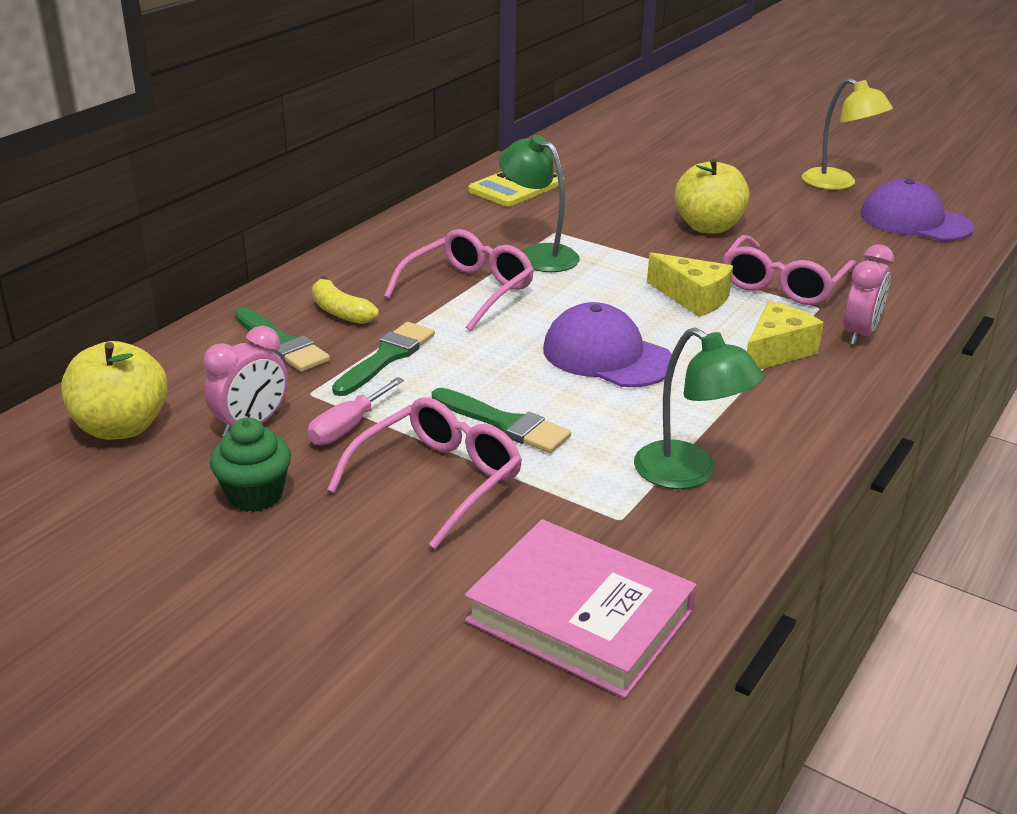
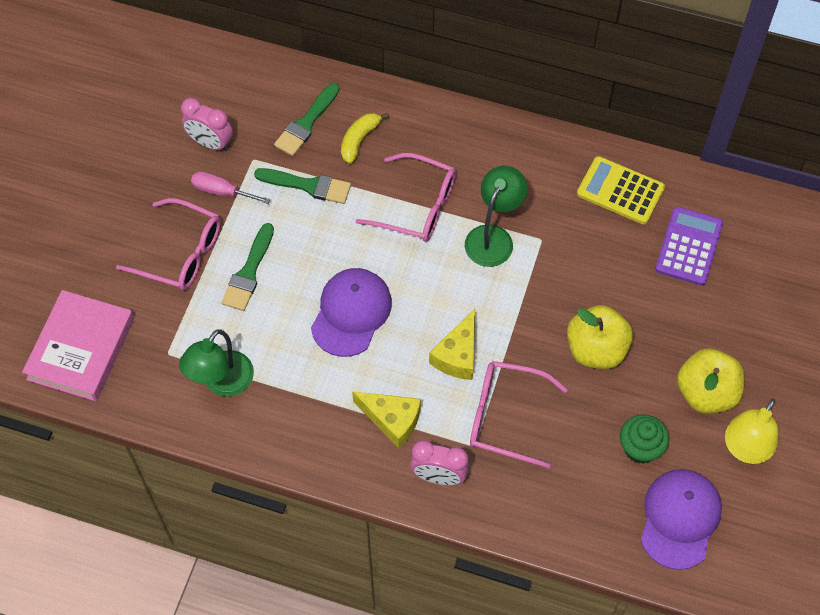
camera: 75 degrees right, 30 degrees up
(121, 427) = (190, 82): yellow apple -> yellow apple (706, 393)
(255, 495) = (144, 171): green cupcake -> green cupcake (640, 448)
(601, 170) = (689, 246): none -> purple calculator

